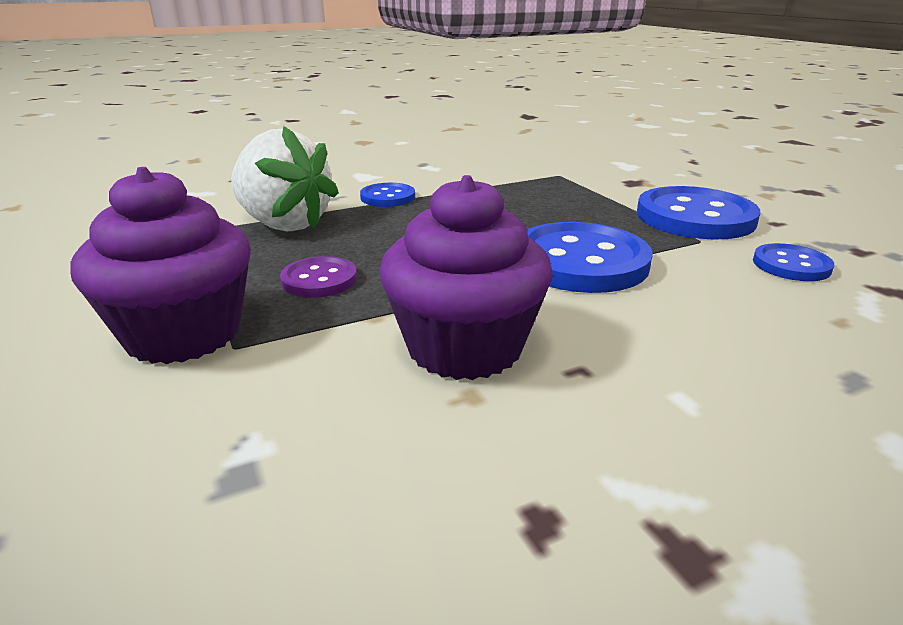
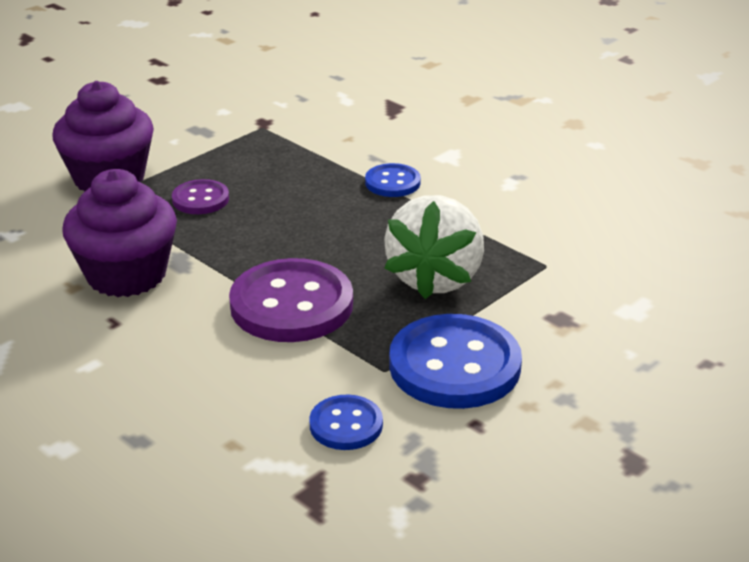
camera: 70 degrees right, 5 degrees up
(284, 224) = (295, 155): white strawberry -> white strawberry (435, 278)
(580, 262) = (291, 305): blue button -> purple button

